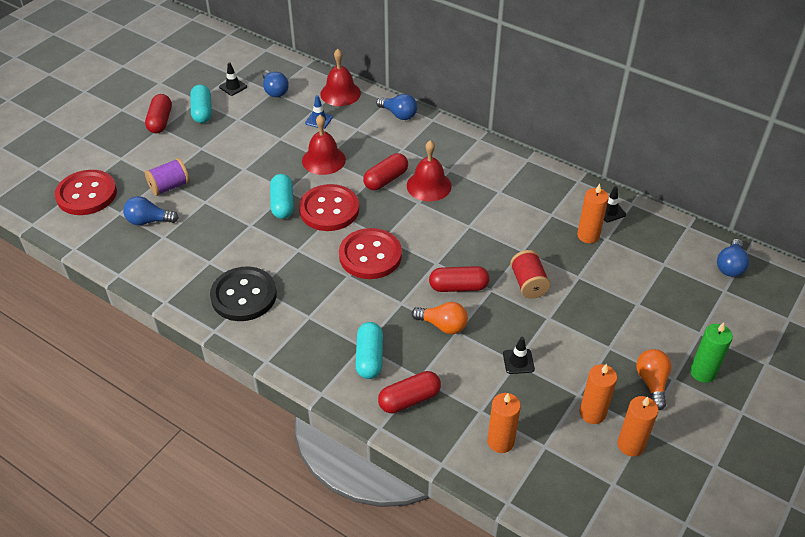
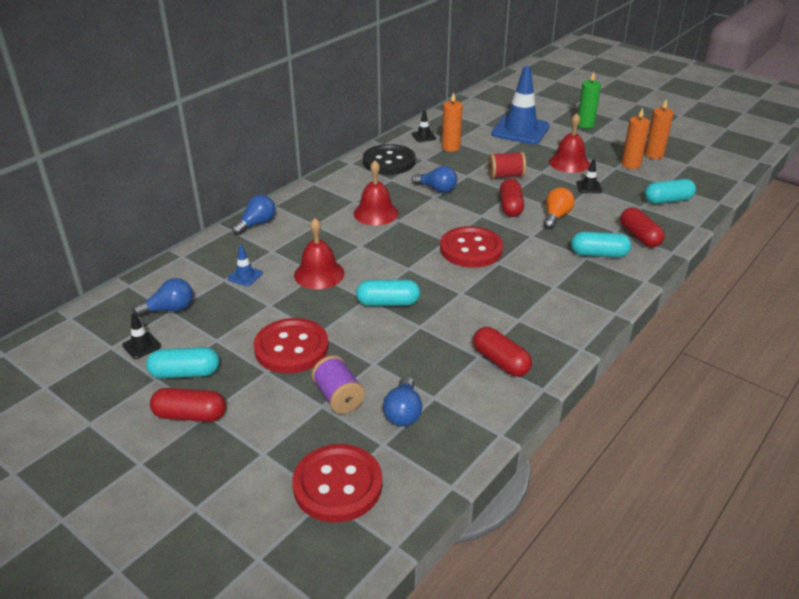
camera: 85 degrees left, 10 degrees down
(244, 295) = (529, 329): black button -> black button (389, 162)
(329, 209) = (402, 272): red button -> red button (291, 348)
(340, 93) = (200, 260): red bell -> red bell (569, 162)
(386, 179) = (361, 236): red capsule -> red capsule (500, 361)
(500, 441) = (667, 200): orange candle -> turquoise capsule
(652, 383) = (598, 142): orange light bulb -> none
(658, 300) = (520, 130): none -> blue traffic cone
(730, 266) = (485, 103): blue light bulb -> blue light bulb (437, 189)

